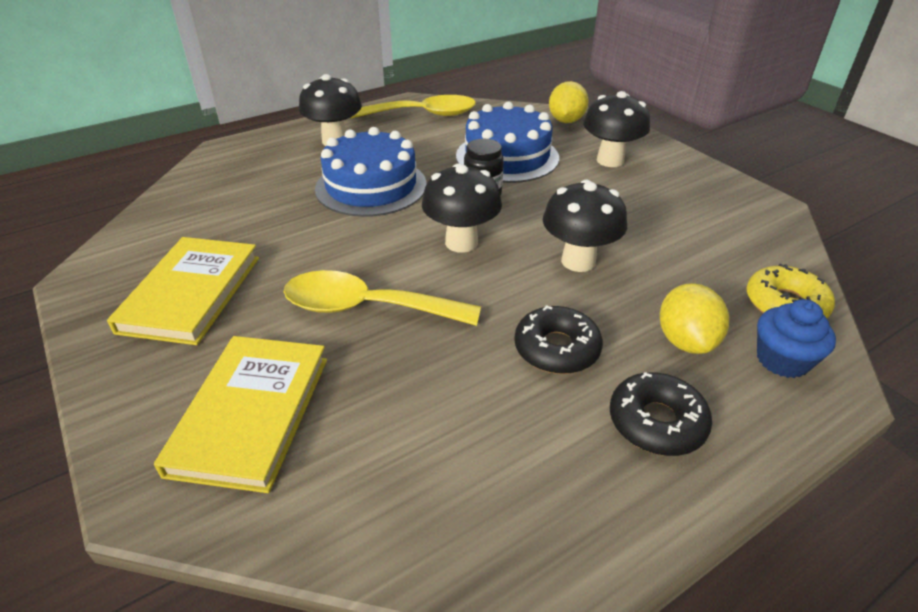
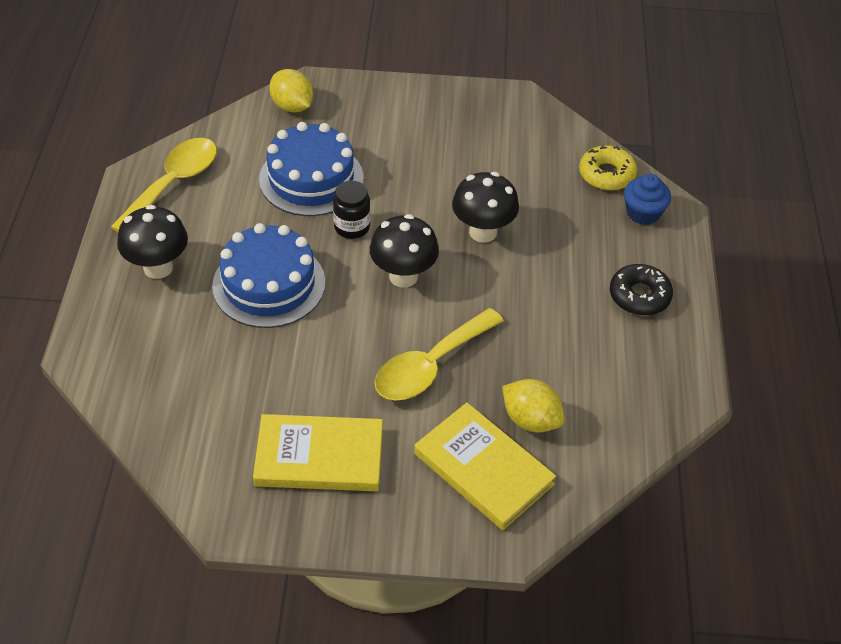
camera: 55 degrees left, 10 degrees up
(191, 293) = (319, 457): yellow book -> yellow book turned 45 degrees counterclockwise
(556, 349) = (552, 298): black donut -> none
(610, 160) = (381, 128): black mushroom -> none
(686, 341) = (596, 239): yellow lemon -> yellow lemon (530, 420)

